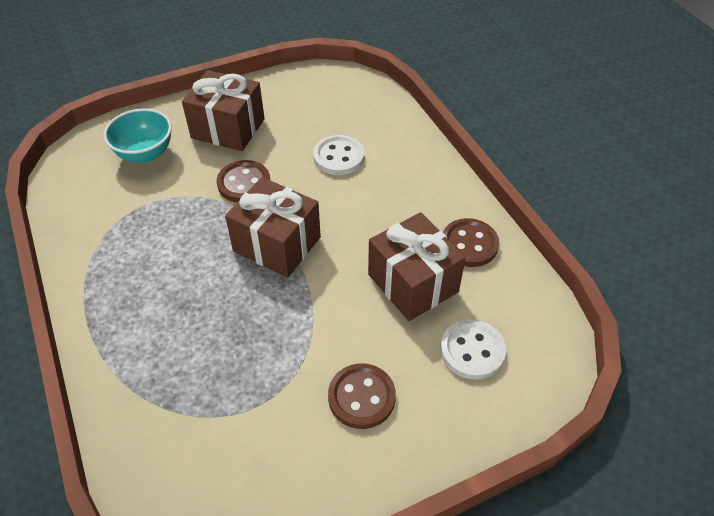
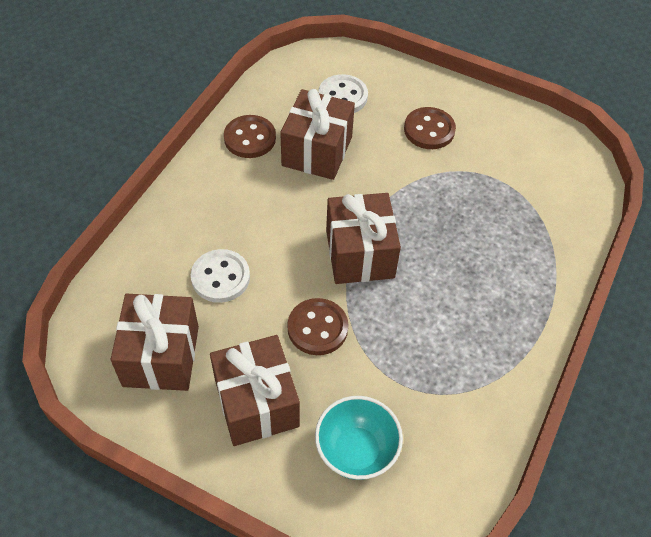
camera: 130 degrees left, 5 degrees up
(307, 105) = (161, 356): none -> brown gift

